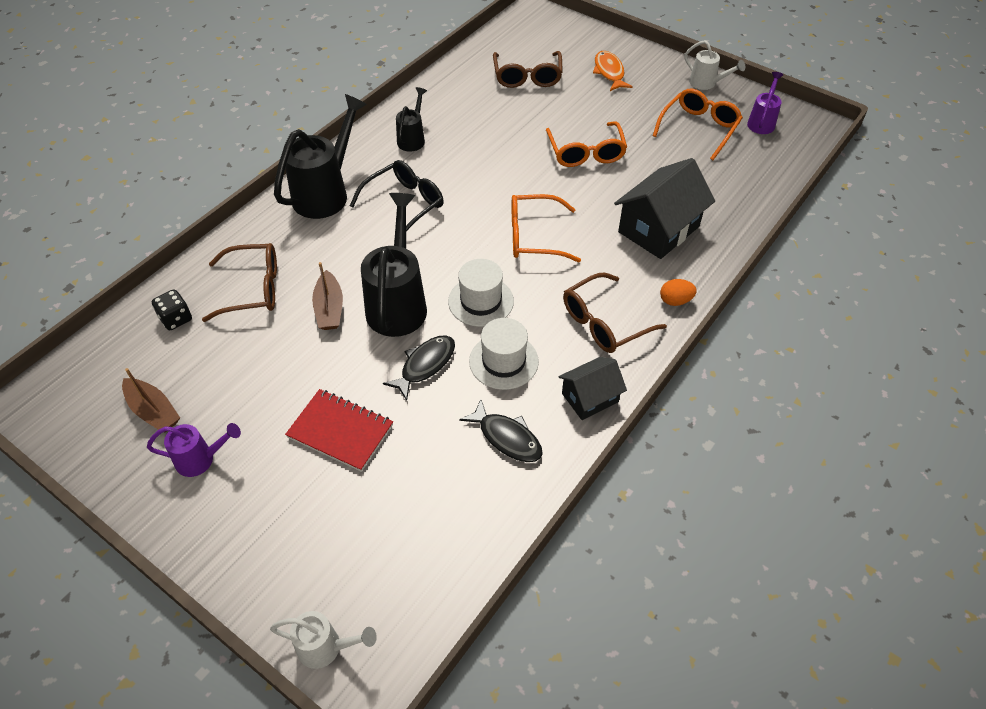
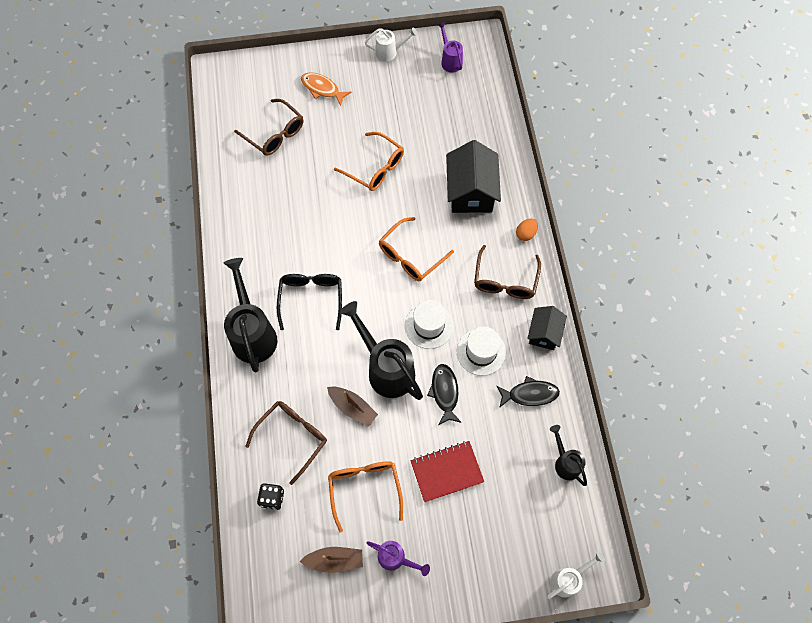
camera: 45 degrees left, 15 degrees up
(201, 459) = (395, 558): purple watering can -> purple watering can turned 75 degrees clockwise
(412, 139) = (258, 245): black watering can -> black watering can (565, 462)
(698, 129) = (420, 95): orange glasses -> orange glasses (365, 489)

